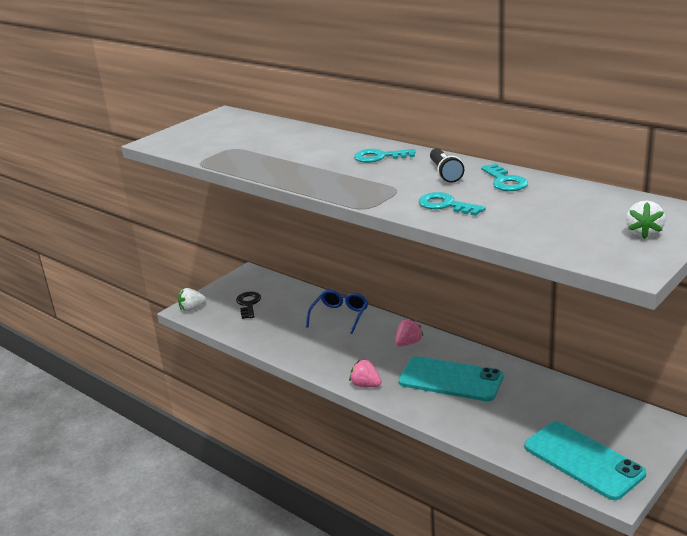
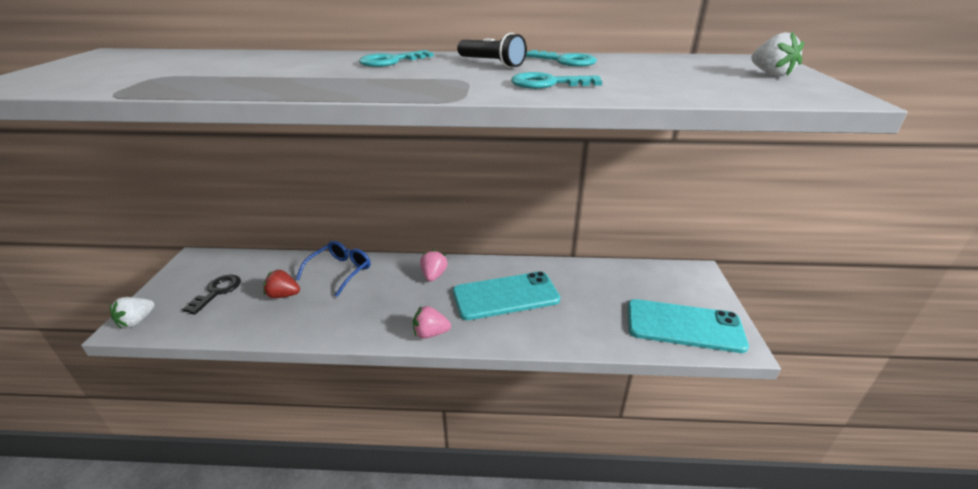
camera: 40 degrees left, 5 degrees up
(248, 304) = (217, 291): black key -> black key turned 60 degrees clockwise
(288, 321) = (283, 295): none -> red strawberry
(340, 316) = (340, 271): blue glasses -> blue glasses turned 45 degrees clockwise

